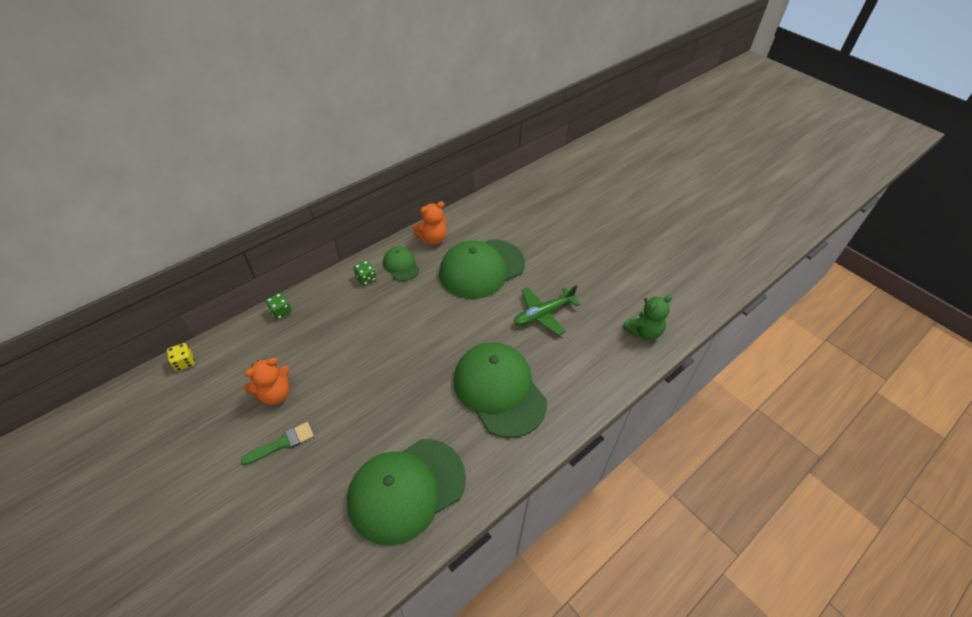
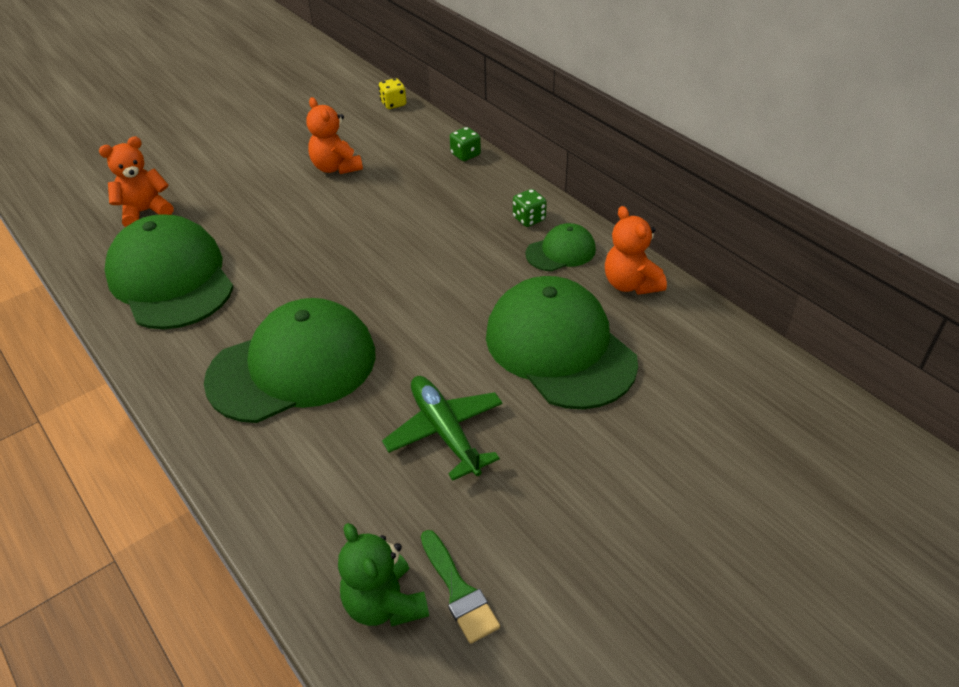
camera: 95 degrees right, 5 degrees down
(282, 443) = (267, 181): green brush -> green brush (458, 591)
(307, 540) = (145, 212): none -> orange teddy bear

